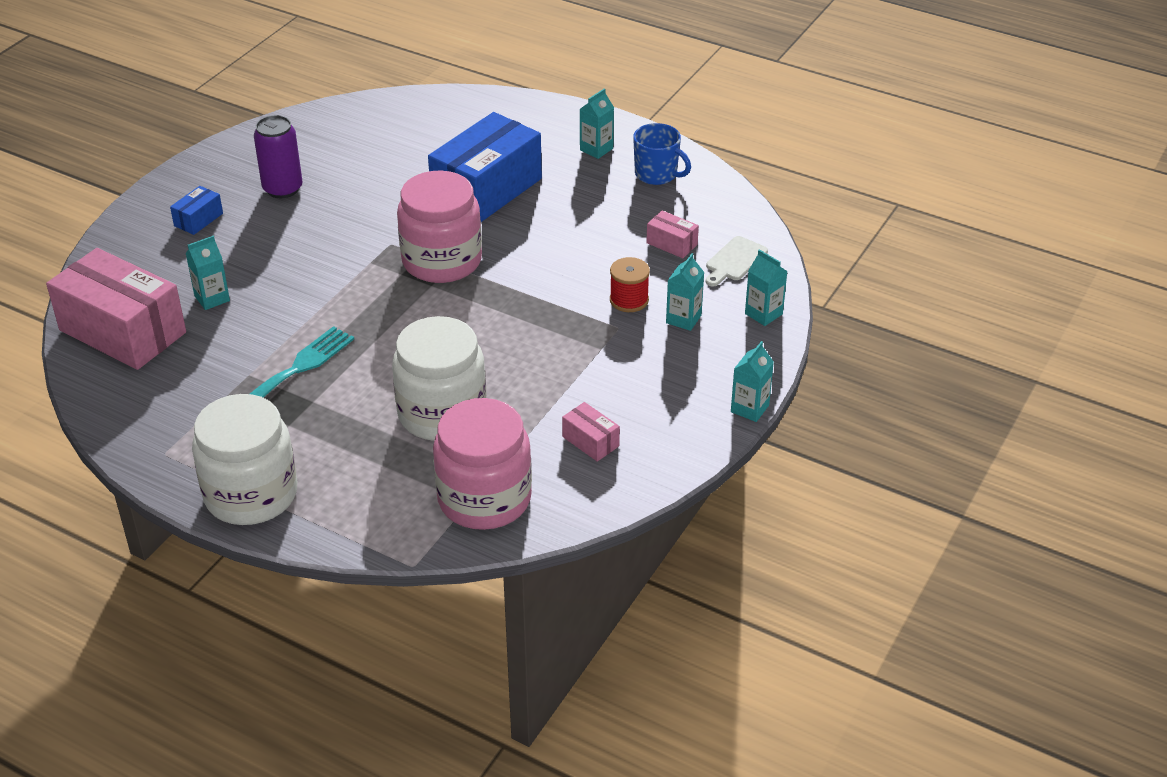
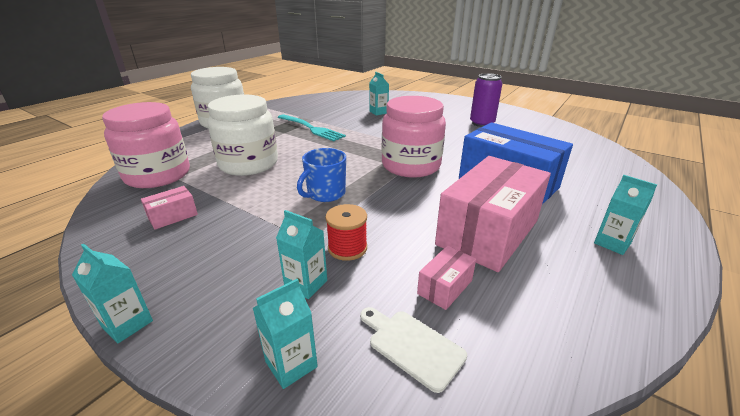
camera: 95 degrees right, 10 degrees down
(122, 331) = (357, 99): pink box -> pink box (487, 232)
(198, 219) = (446, 108): blue box -> none
(657, 174) = (588, 286): blue mug -> blue mug (325, 194)

